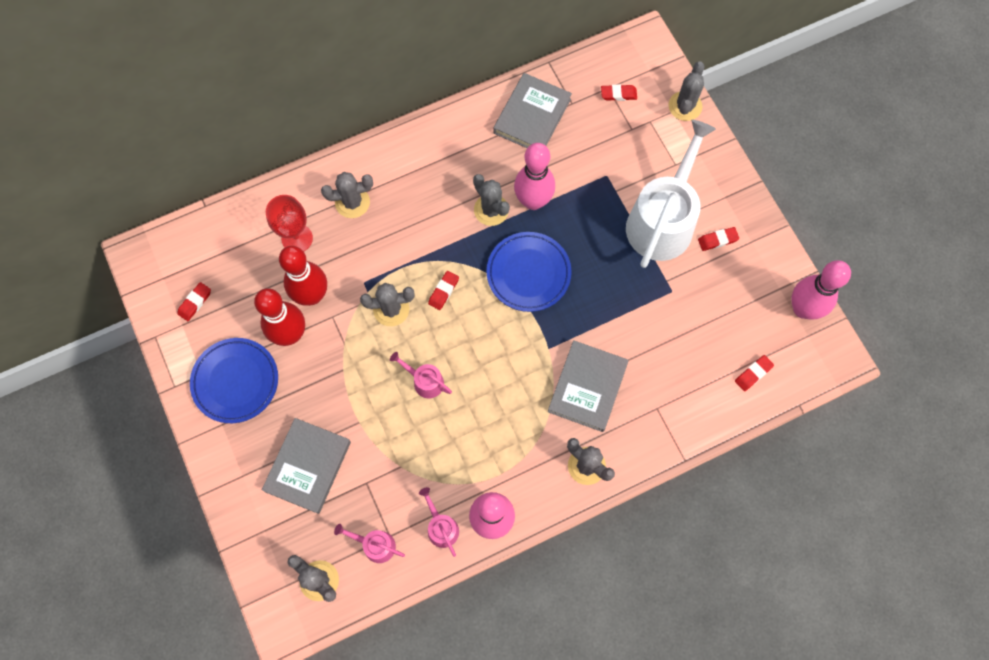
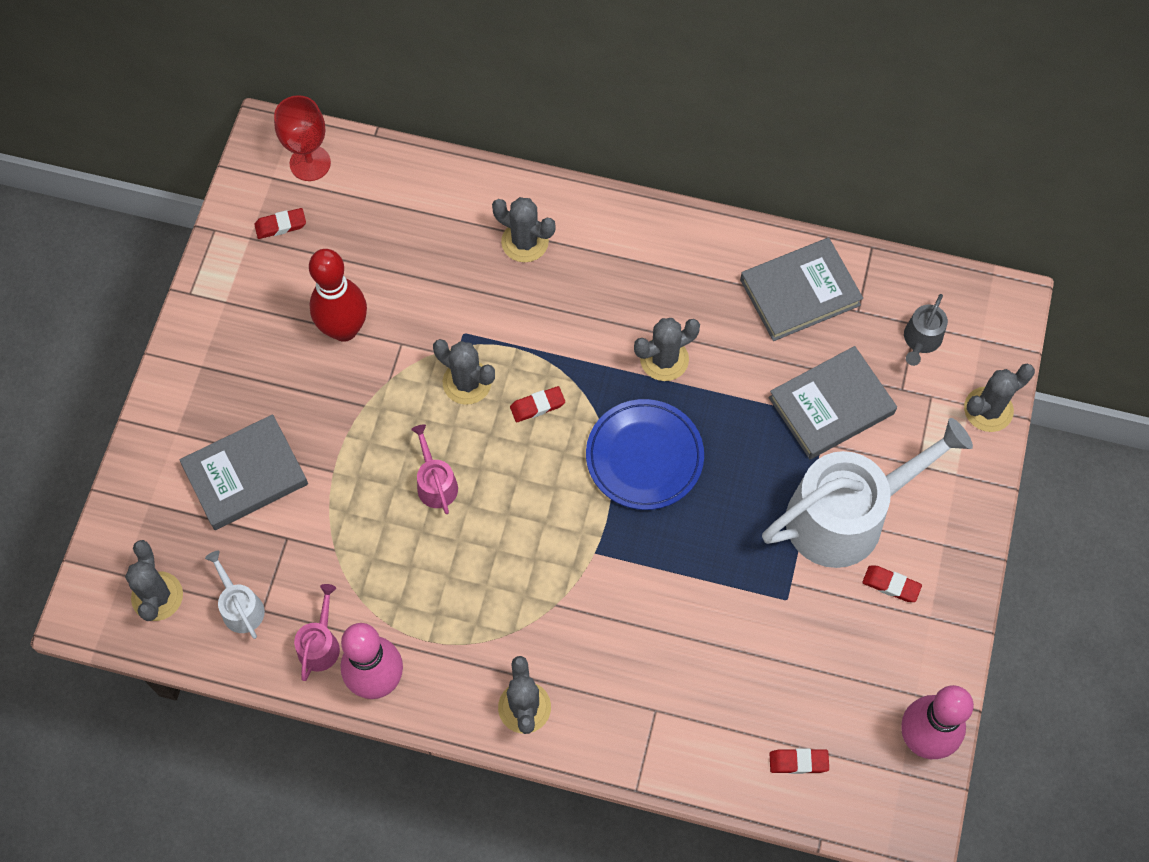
camera: 40 degrees right, 5 degrees down
(235, 381) = (251, 334): blue plate -> none
(297, 238) = (436, 237): red goblet -> red goblet (310, 163)
(312, 295) = (400, 306): red bowling pin -> none
(375, 545) = (240, 607): pink watering can -> white watering can
(491, 210) = (664, 359): grey cactus -> grey cactus turned 60 degrees clockwise
(533, 201) = (718, 384): pink bowling pin -> none
(587, 387) = (600, 627): grey book -> grey book (831, 406)
(618, 94) = (921, 340): red eraser -> grey watering can

